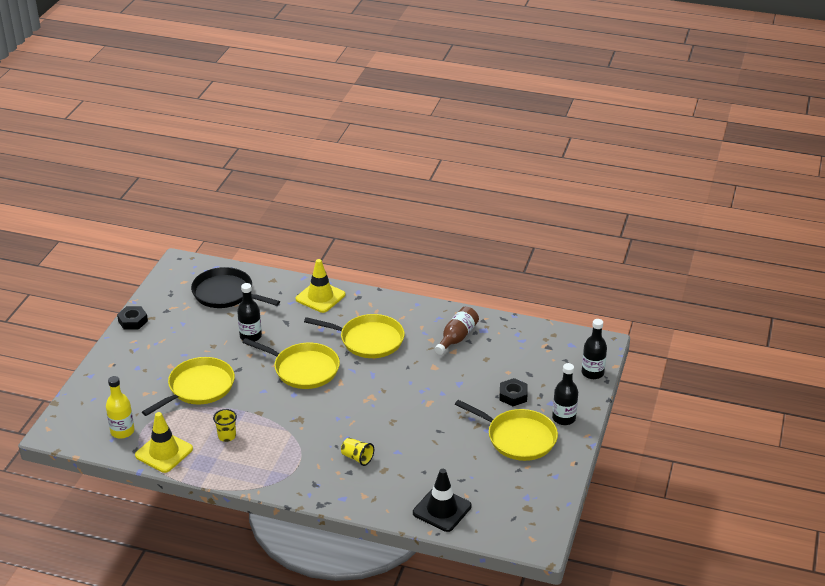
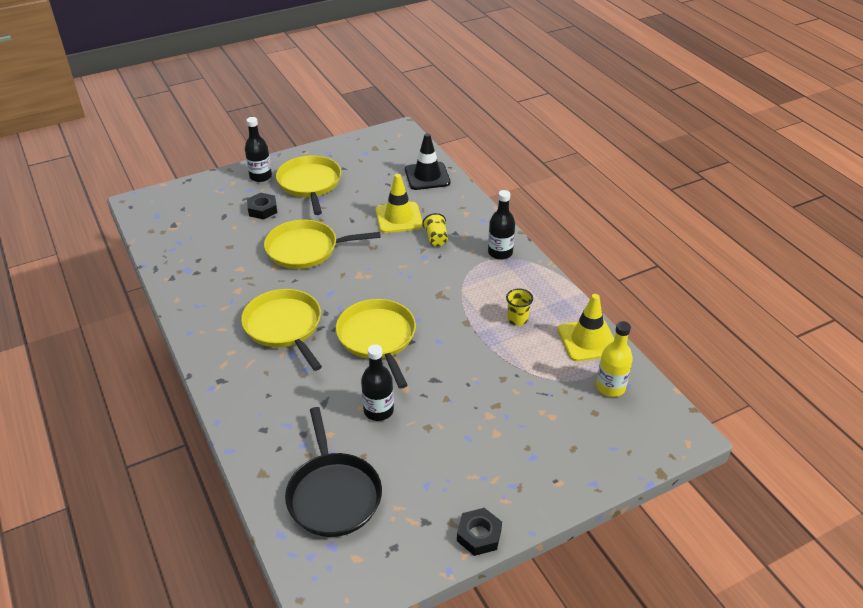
camera: 135 degrees left, 5 degrees up
(198, 388) = (493, 385): yellow pan -> yellow pan (306, 249)
(320, 297) = (252, 409): yellow traffic cone -> yellow traffic cone (399, 218)
(457, 338) = (217, 278): brown bottle -> none
(592, 373) = (185, 189): black bottle -> black bottle (500, 253)

